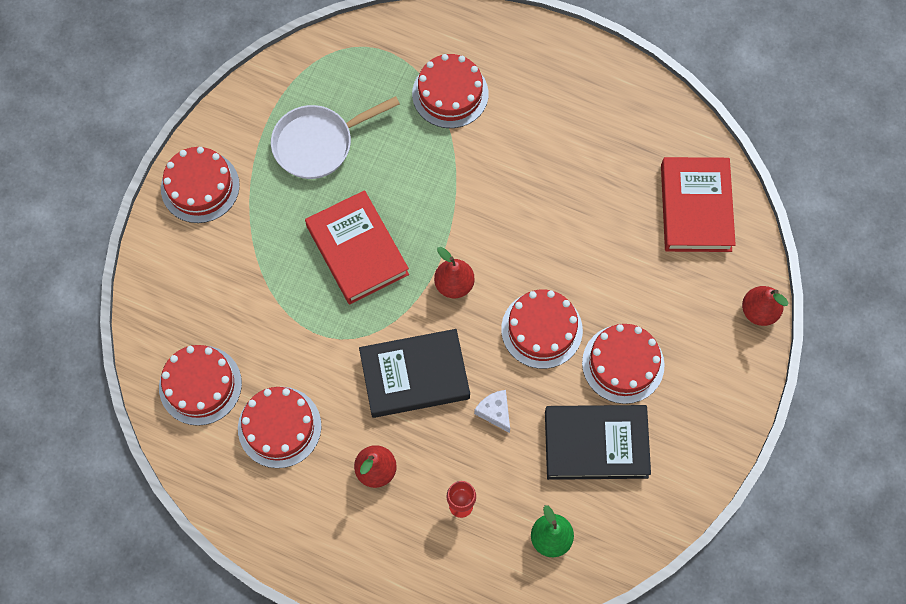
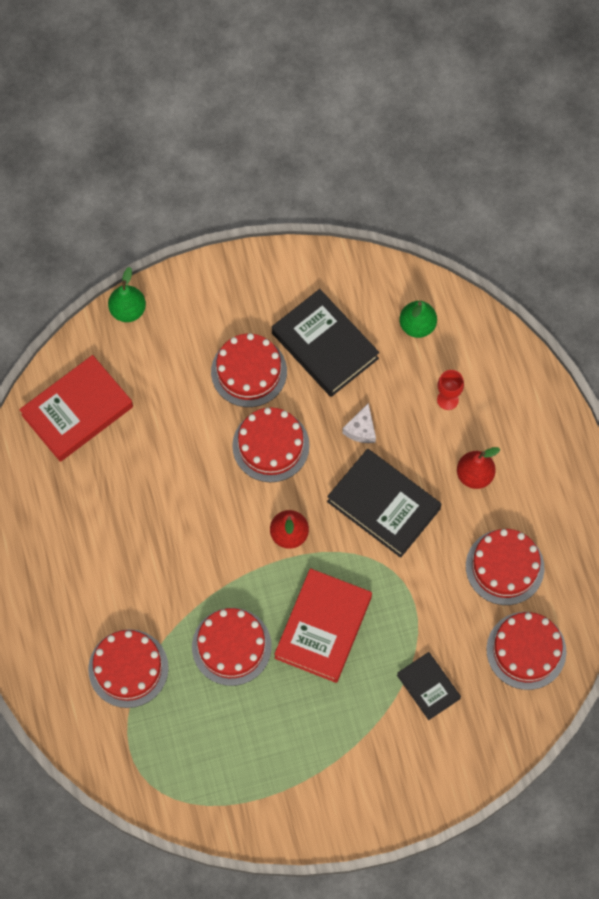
camera: 130 degrees left, 0 degrees up
(200, 187) = (376, 795): red cake -> red cake (231, 646)
(242, 288) = (428, 687): none -> black book
(318, 144) = (260, 734): white pan -> none
(759, 311) = (128, 310): red pear -> green pear

